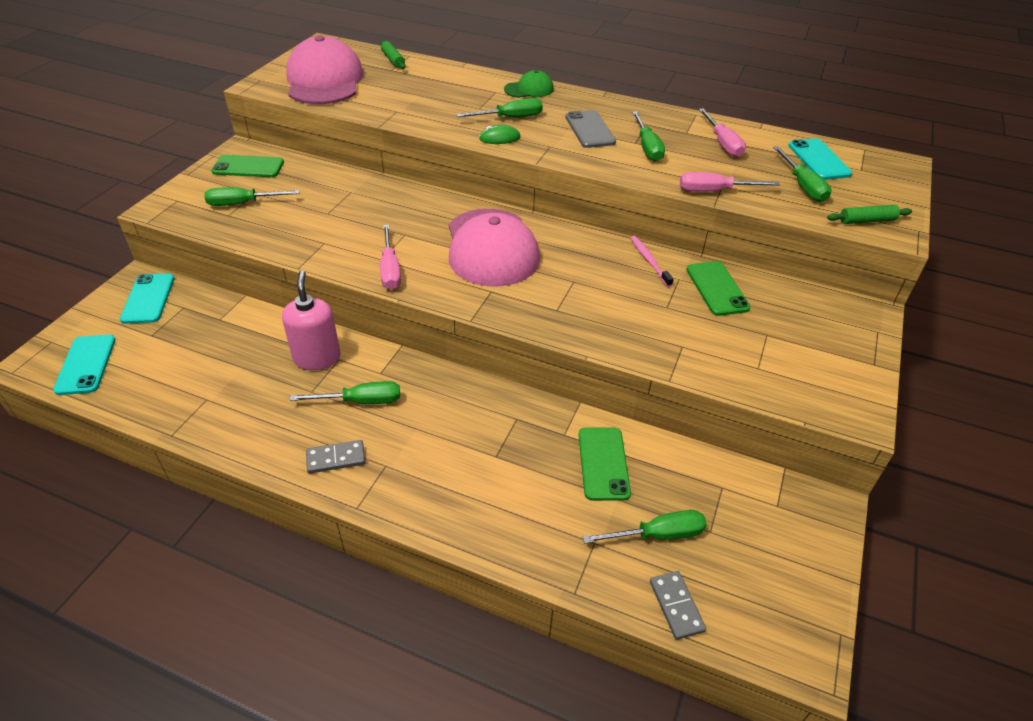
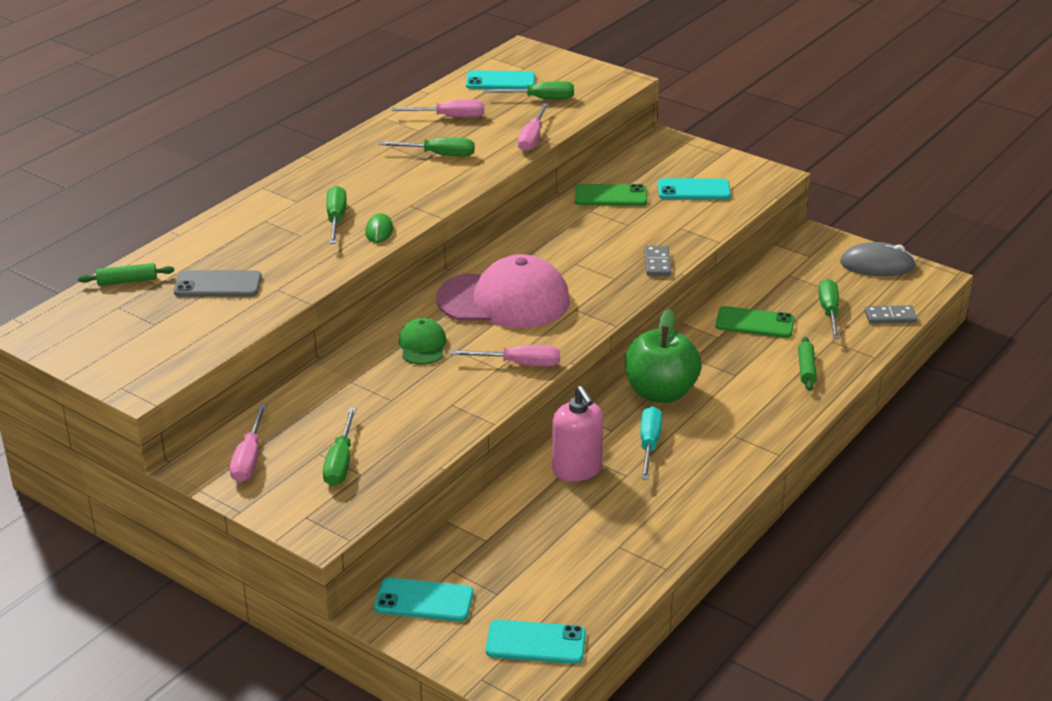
camera: 75 degrees left, 10 degrees down
(248, 167) = (249, 459): green phone -> pink screwdriver
(317, 358) = (577, 469): pink soap dispenser -> pink soap dispenser turned 120 degrees counterclockwise
(324, 80) = (158, 335): pink cap -> none
(336, 458) = (720, 463): grey domino -> grey domino (657, 263)
(360, 401) = (649, 444): green screwdriver -> turquoise screwdriver
(448, 400) = (660, 392): none -> green apple
(529, 89) = (272, 199): green cap -> green cap (422, 345)
(590, 129) = (387, 178): grey phone -> grey phone (218, 285)
(649, 260) = (558, 219): pink toothbrush -> none
(771, 348) = (694, 190): none -> turquoise phone
(798, 583) = (877, 265): none -> grey mouse
(867, 221) = (603, 86): green rolling pin -> green rolling pin (806, 369)

